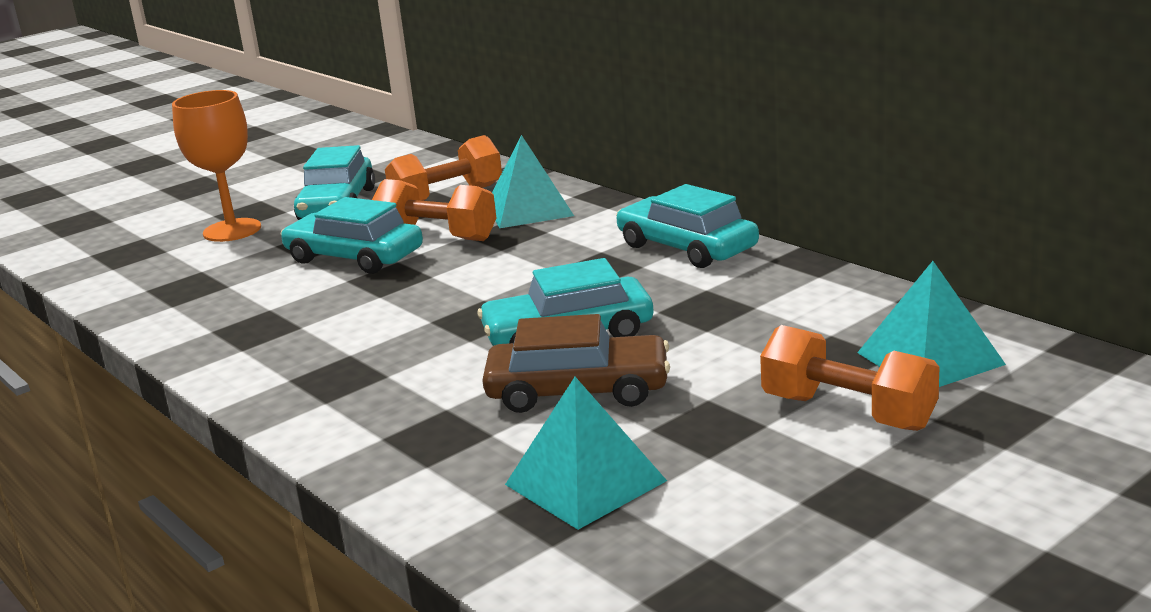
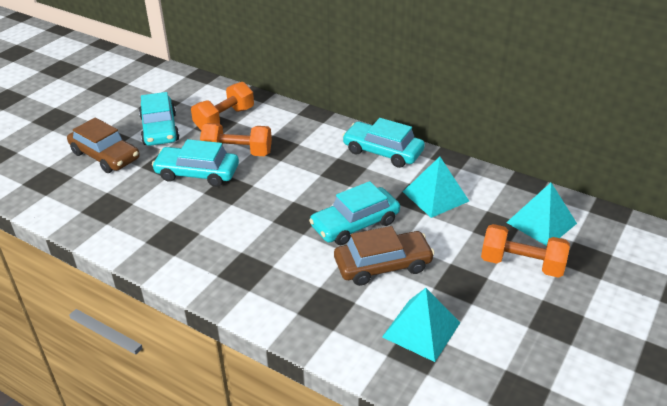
camera: 20 degrees left, 15 degrees up
(232, 230) = (105, 156): orange goblet -> brown car
(529, 209) = (279, 126): turquoise pyramid -> turquoise pyramid (435, 196)

